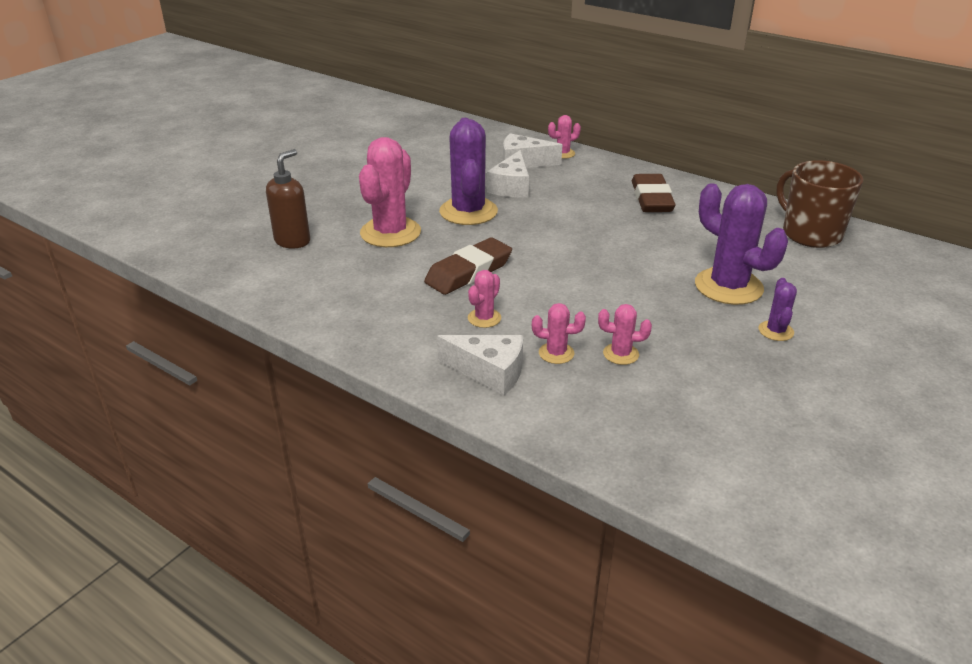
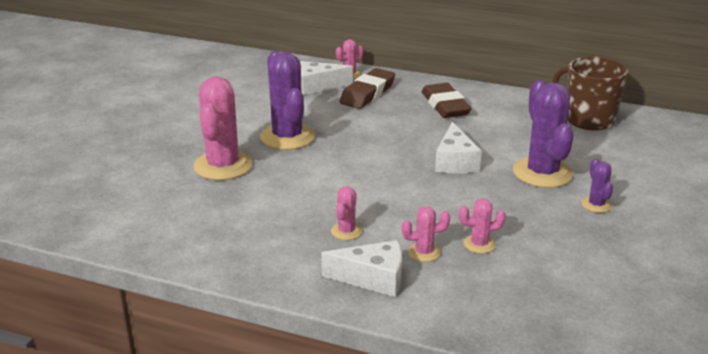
camera: 15 degrees left, 5 degrees down
(293, 241) = (130, 186): brown soap dispenser -> none
(468, 272) = (313, 192): brown eraser -> brown eraser (367, 93)
(511, 187) = (316, 110): white cheese -> white cheese (455, 162)
(728, 287) = (542, 173): purple cactus -> purple cactus turned 45 degrees clockwise

